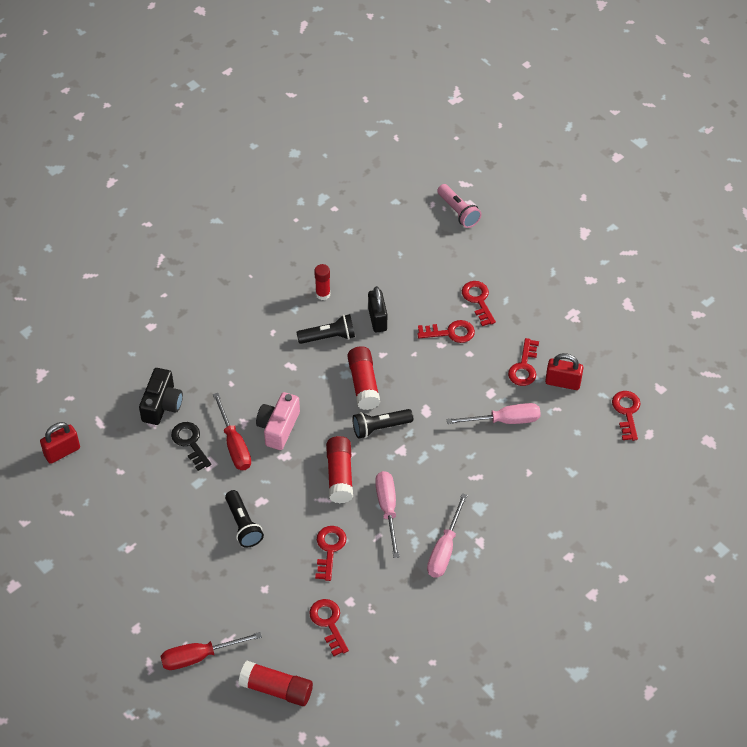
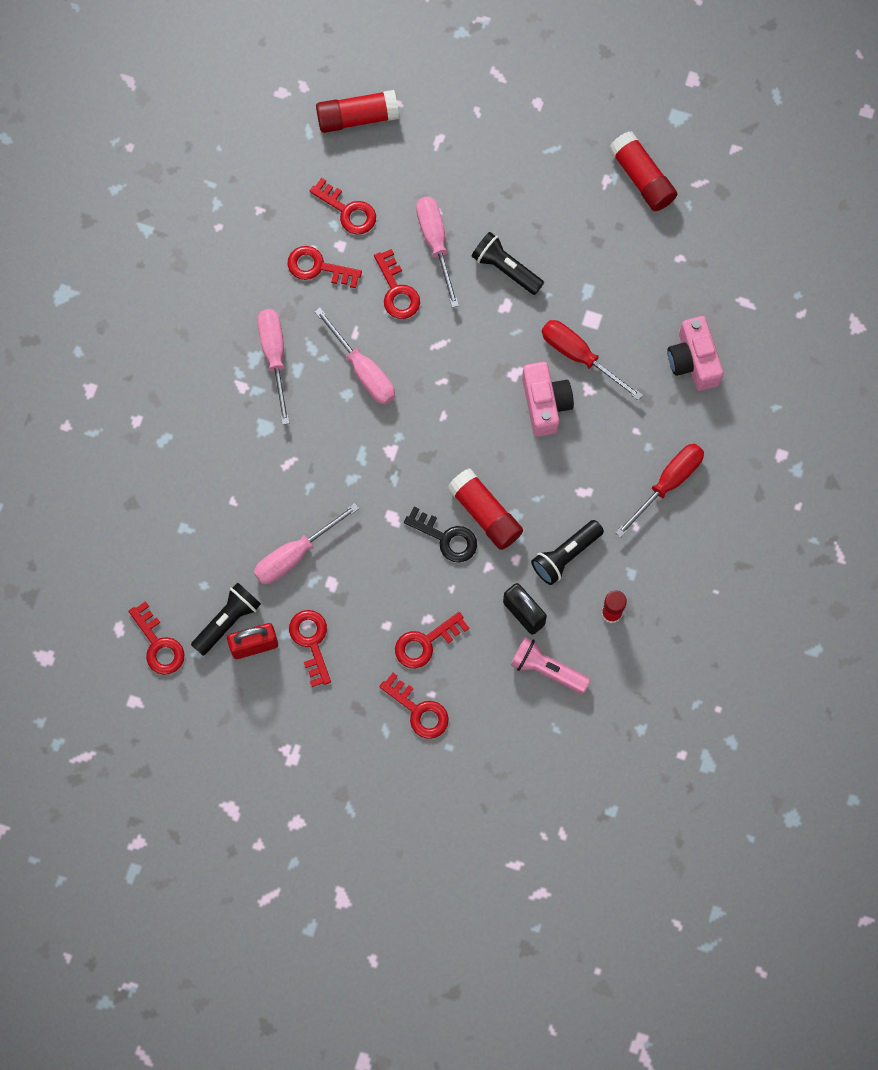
camera: 150 degrees right, 20 degrees up
(62, 452) = (758, 246): red padlock -> none
(162, 405) = (693, 361): black camera -> pink camera
(190, 443) = (629, 332): black key -> black key (446, 538)
(199, 656) = (455, 109): red screwdriver -> red screwdriver (667, 484)
(280, 567) = (435, 243): none -> pink screwdriver
(339, 475) = (440, 382): red glue stick -> red glue stick (642, 178)
(376, 594) = (318, 267): none -> red key
(380, 427) = (431, 466): black flashlight -> black flashlight (227, 621)
(458, 212) = (521, 839): pink flashlight -> pink flashlight (547, 669)

